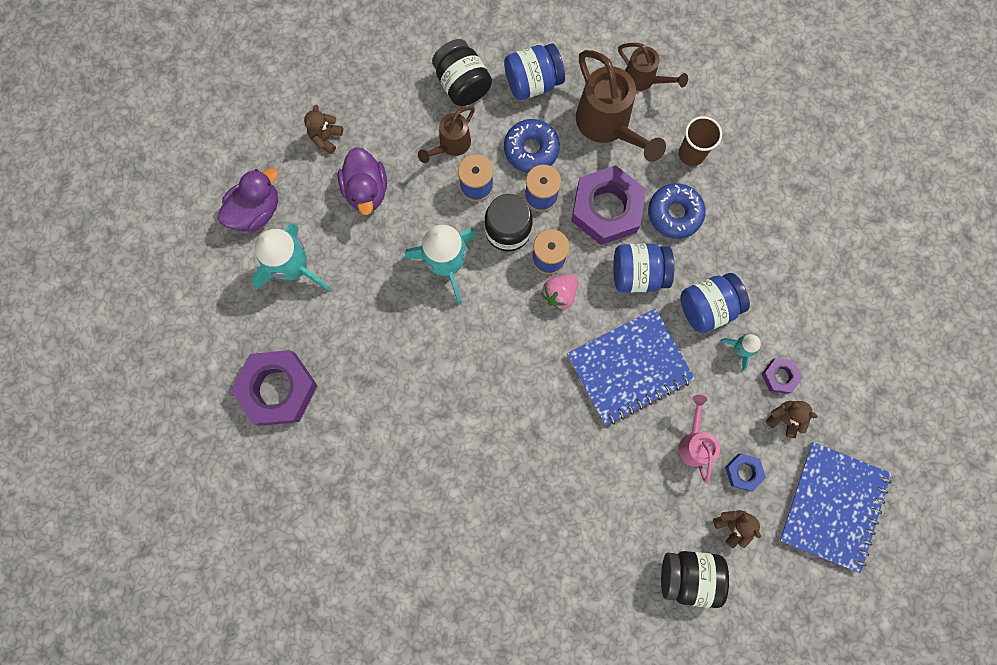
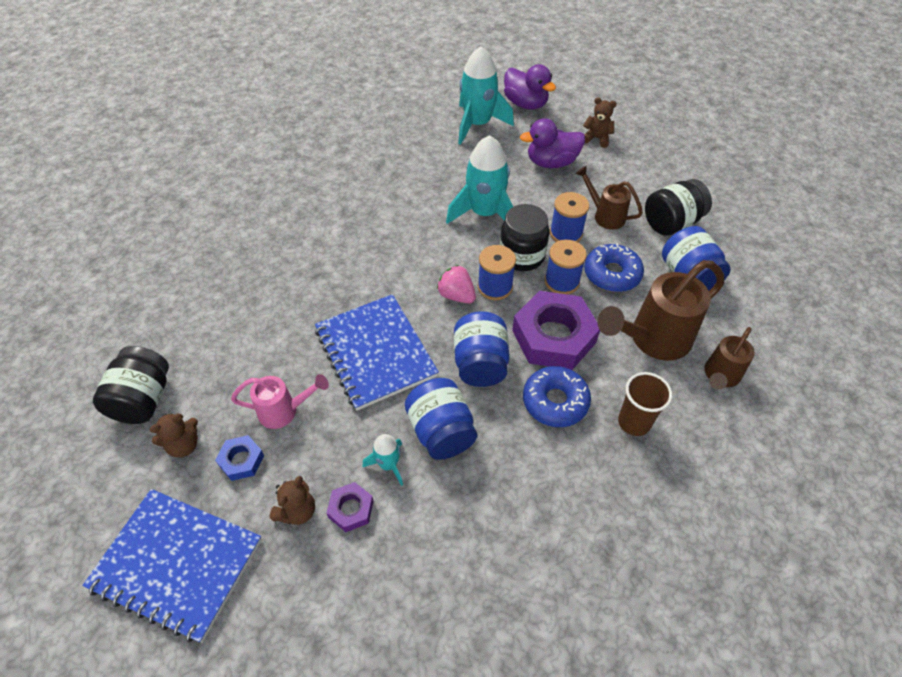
camera: 90 degrees right, 25 degrees down
(277, 389) = (377, 119): purple nut -> none

